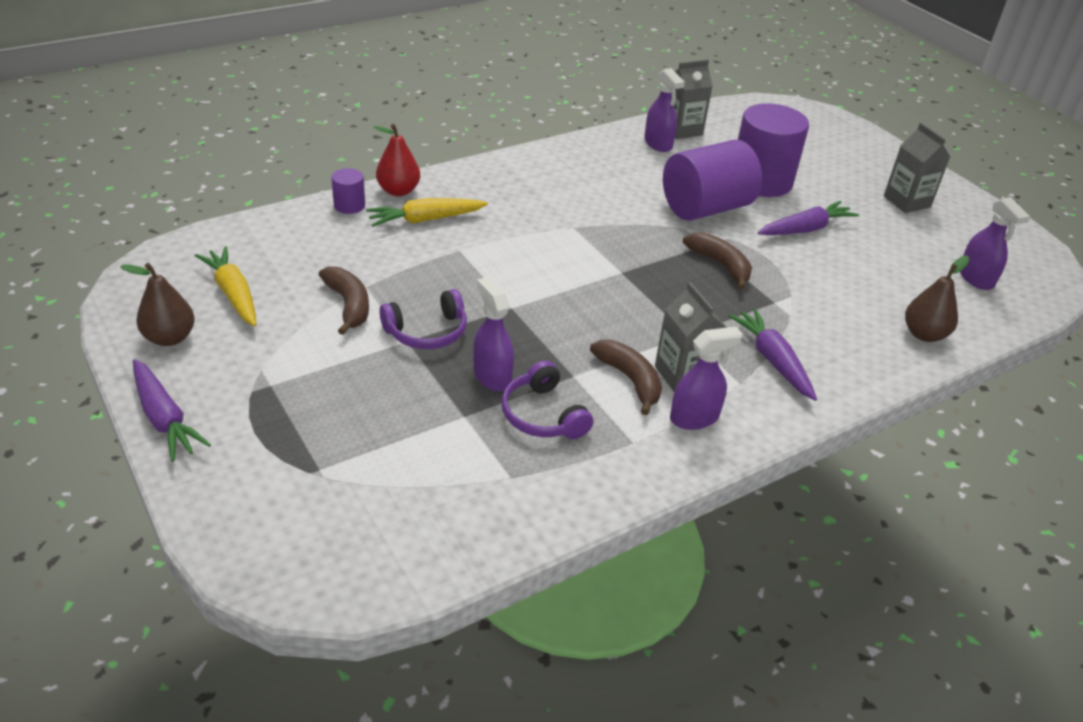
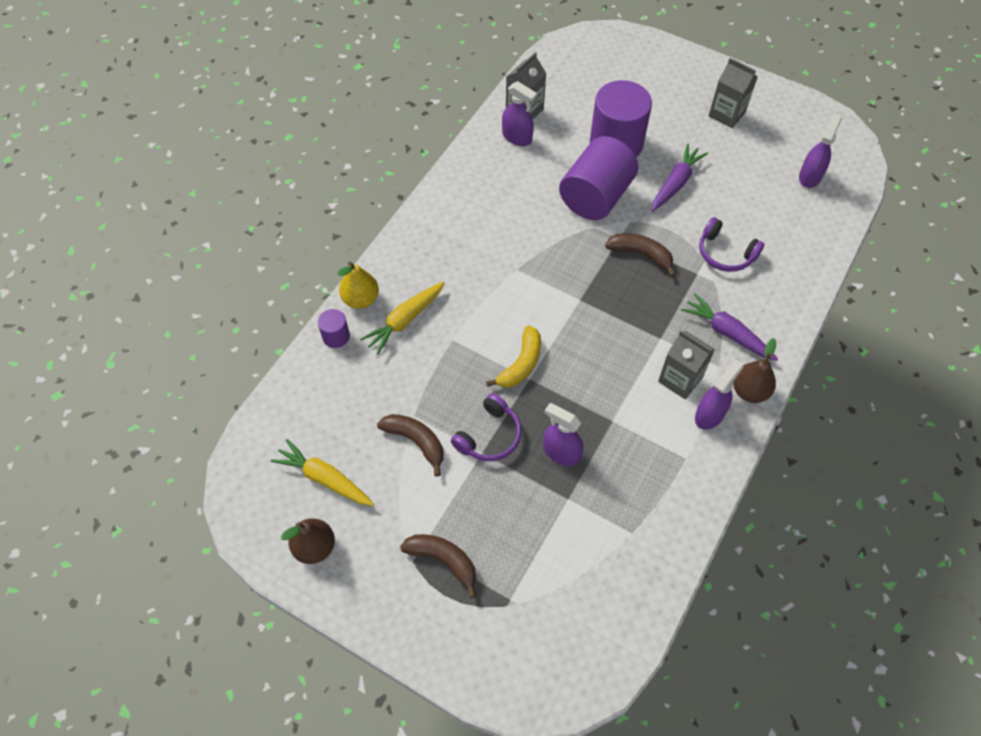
camera: 25 degrees left, 20 degrees up
(164, 418) = (374, 620): purple carrot -> none
(398, 191) = (361, 299): red pear -> yellow pear
(513, 294) = (521, 364): none -> yellow banana
(543, 415) = (616, 468): purple headphones -> purple headphones (725, 253)
(630, 380) = (650, 403): brown banana -> brown banana (443, 560)
(924, 334) = (805, 253): brown pear -> brown pear (749, 391)
(976, 278) = (810, 176): purple spray bottle -> purple spray bottle turned 105 degrees counterclockwise

